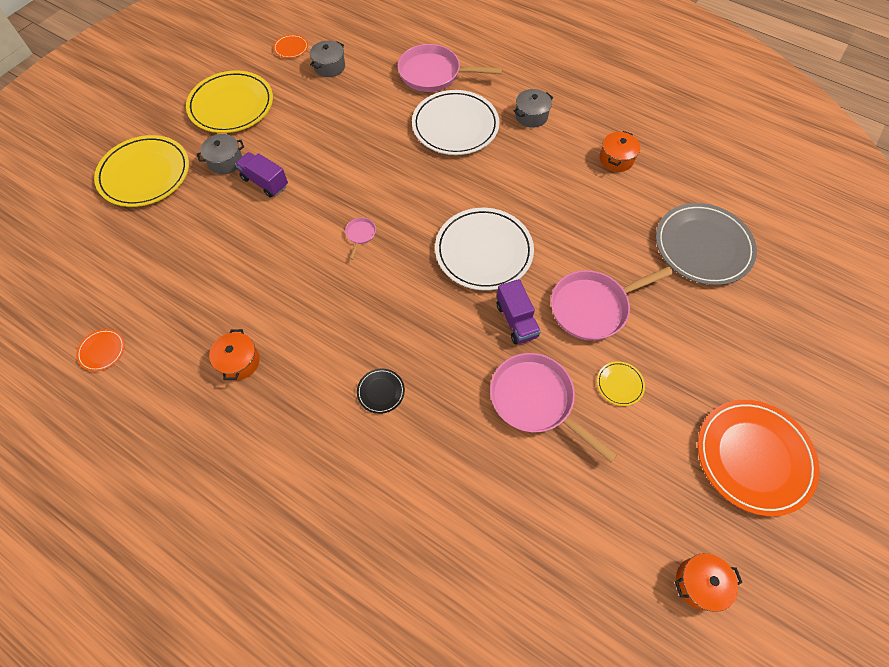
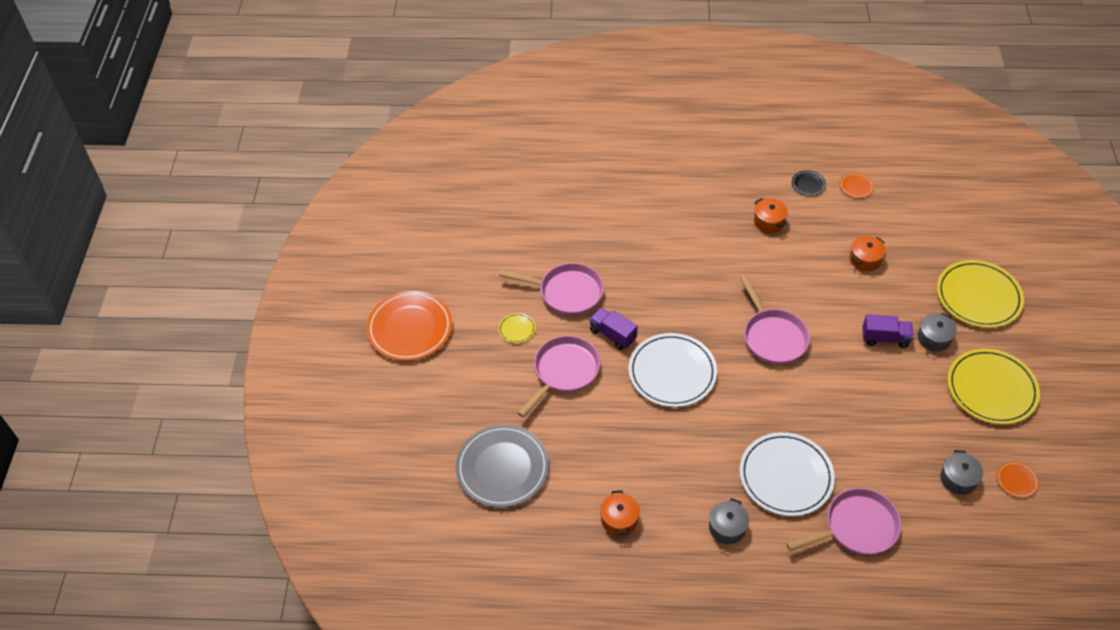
camera: 150 degrees right, 10 degrees down
(360, 235) = (773, 337): pink pan -> pink pan, size x2.35
(381, 391) = (667, 249): black plate -> black plate (808, 184)
(699, 583) = (421, 250): orange pot -> orange pot (865, 259)

